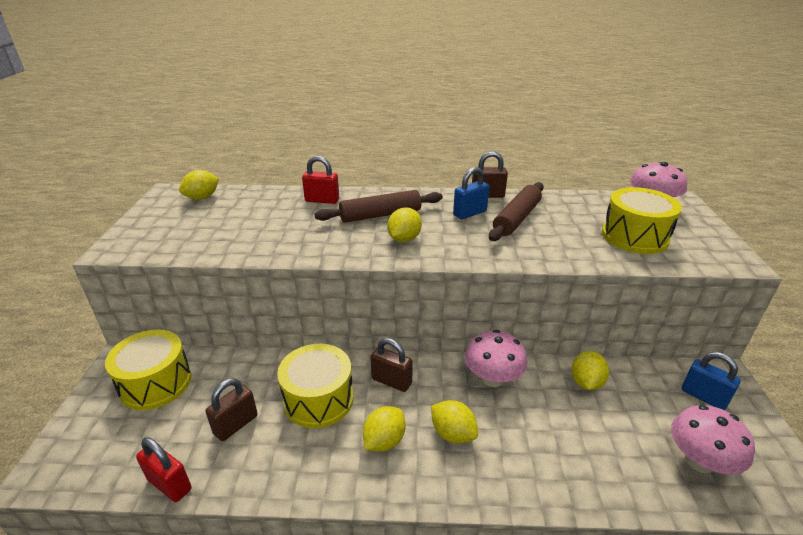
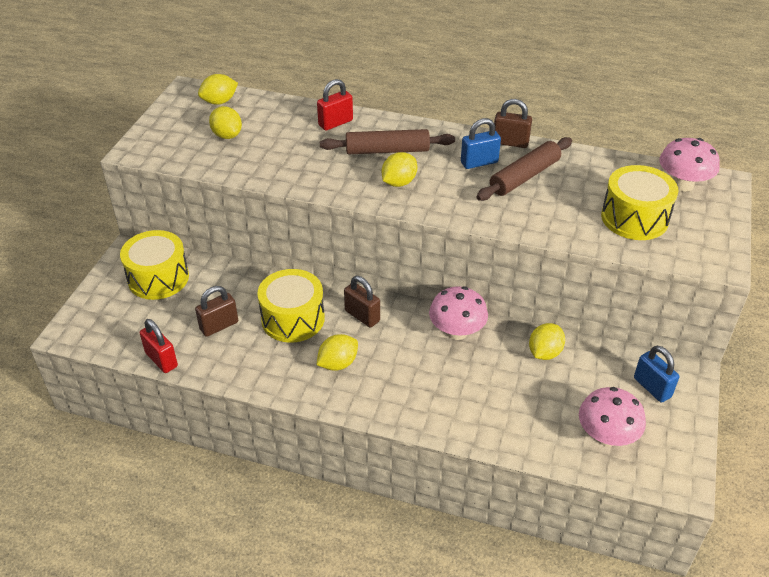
camera: 15 degrees right, 10 degrees up
(322, 200) = (335, 123): red padlock -> red padlock turned 60 degrees counterclockwise
(453, 434) = (398, 370): yellow lemon -> yellow lemon (227, 135)

